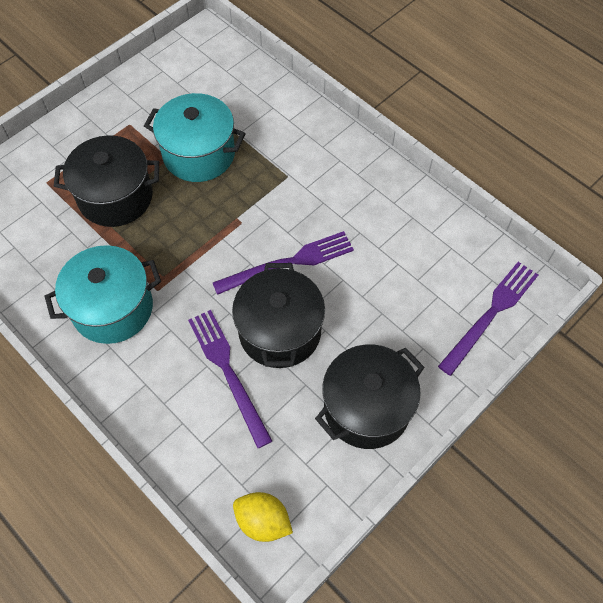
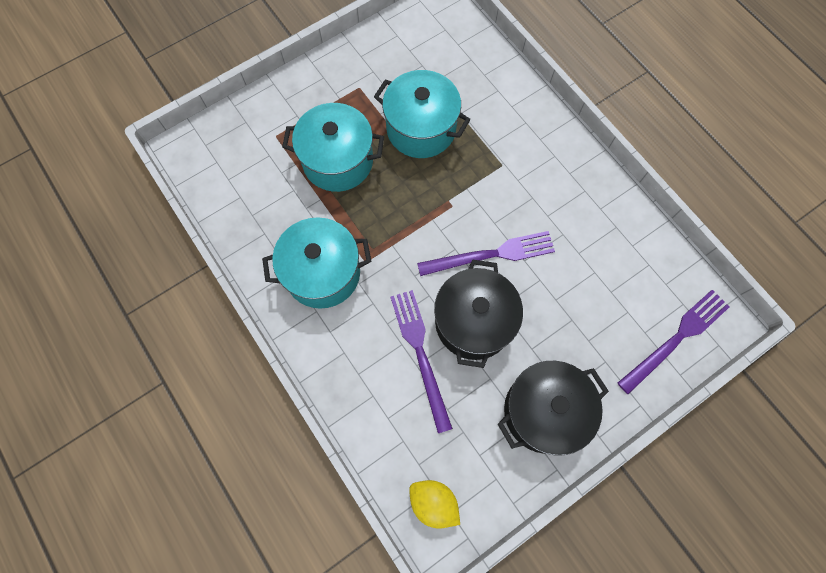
camera: 10 degrees right, 10 degrees up
(115, 197) = (338, 161): black pot -> turquoise pot

